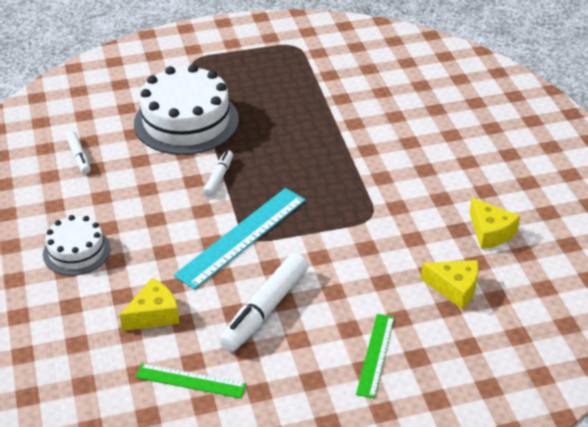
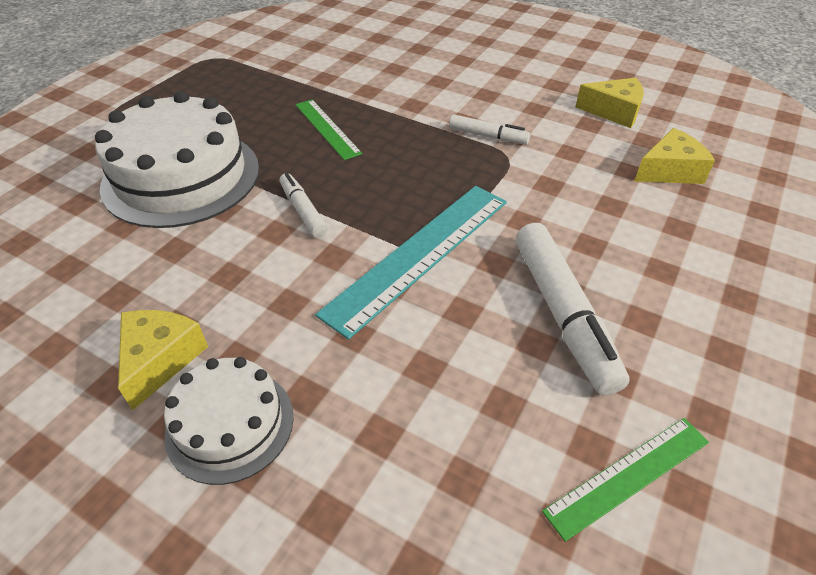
camera: 45 degrees left, 5 degrees up
(79, 156) = (73, 295): white marker -> white marker (488, 136)
(154, 314) = (457, 425): yellow cheese -> yellow cheese (161, 359)
(241, 237) = (419, 254): turquoise ruler -> turquoise ruler turned 45 degrees clockwise
(375, 355) = (723, 277): green ruler -> green ruler (327, 128)

